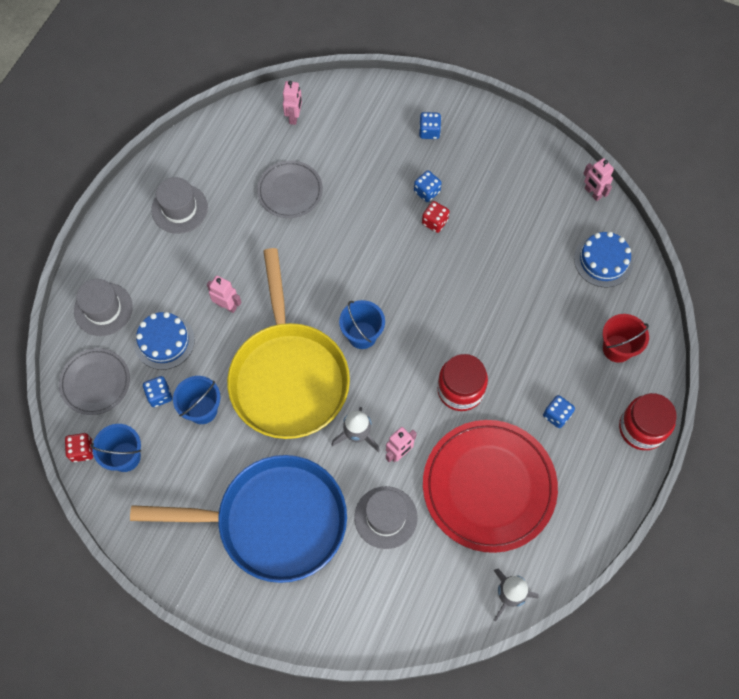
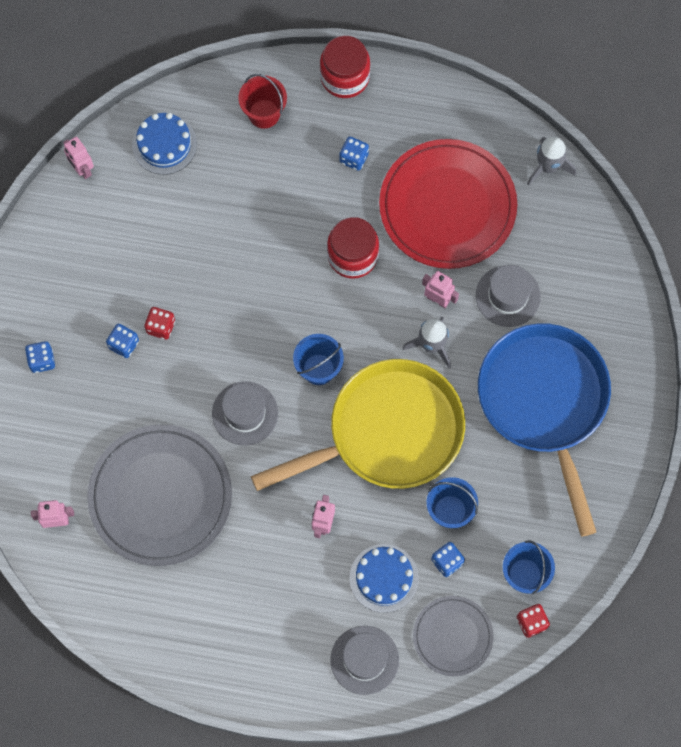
camera: 105 degrees left, 5 degrees up
(179, 208) = (215, 617): grey hat -> grey hat (245, 413)
(290, 191) = (160, 496): grey plate -> grey plate, size x1.83
(592, 193) = (82, 169): pink robot -> pink robot turned 105 degrees clockwise

